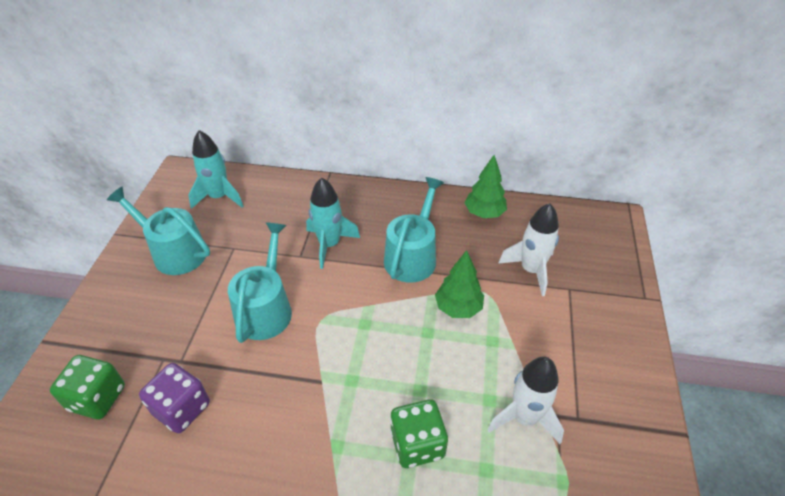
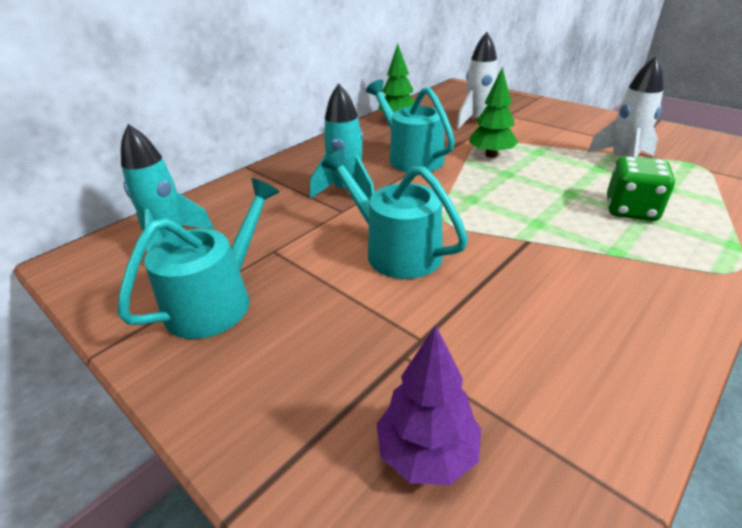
camera: 55 degrees left, 10 degrees down
(97, 398) = (427, 453): green dice -> purple tree
(174, 252) = (216, 300): turquoise watering can -> turquoise watering can turned 150 degrees clockwise
(182, 408) = (505, 356): purple dice -> none

